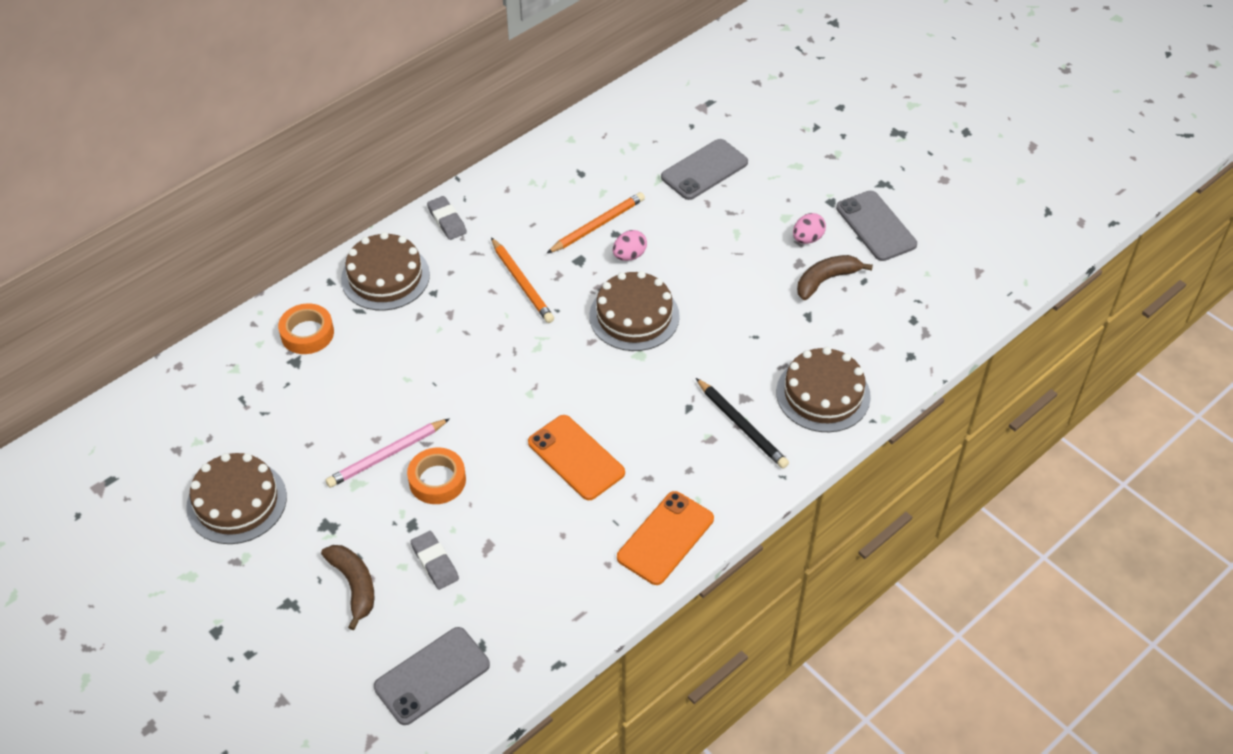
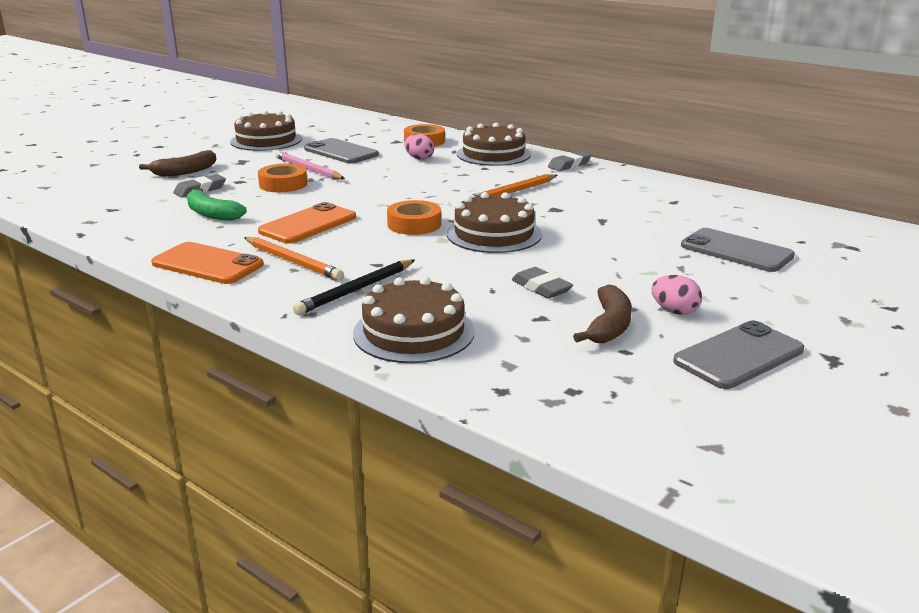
camera: 80 degrees right, 25 degrees down
(432, 676) = (91, 198): grey phone -> grey phone (341, 152)
(522, 545) = (211, 214): none -> green banana
(596, 372) = (414, 224): none -> orange tape
(597, 225) = (607, 212): orange pencil -> orange pencil (293, 261)
(629, 255) = (576, 227): pink egg -> pink egg (419, 158)
(756, 305) = (541, 288): none -> grey eraser
(826, 280) = (609, 326): brown banana -> brown banana turned 60 degrees clockwise

